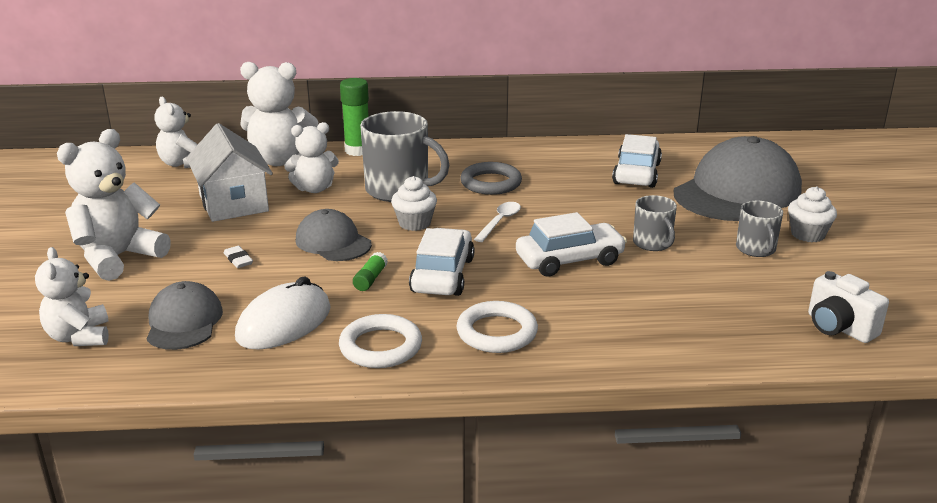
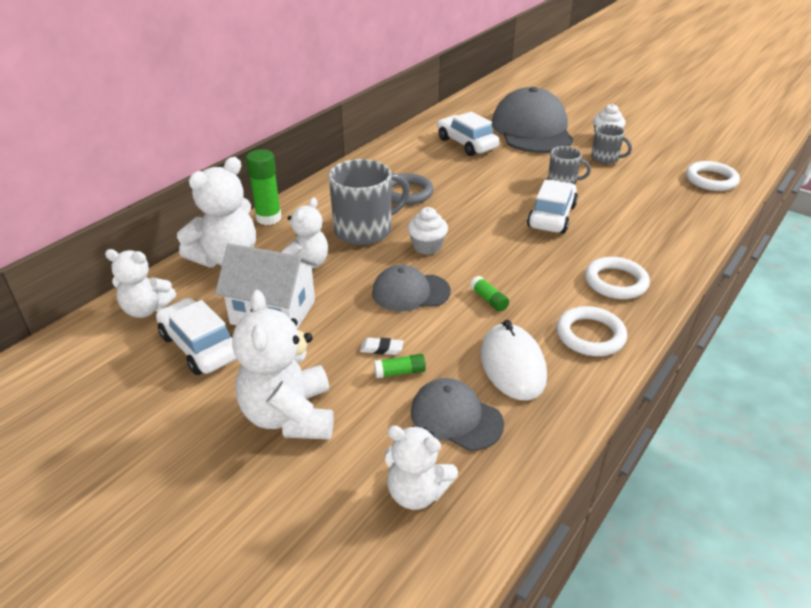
camera: 50 degrees left, 10 degrees up
(216, 278) = (400, 372): none -> green glue stick
(442, 275) = (517, 269): white car -> white car (200, 346)
(500, 222) = (469, 215): white spoon -> none
(839, 328) = (711, 180): white camera -> white ring

